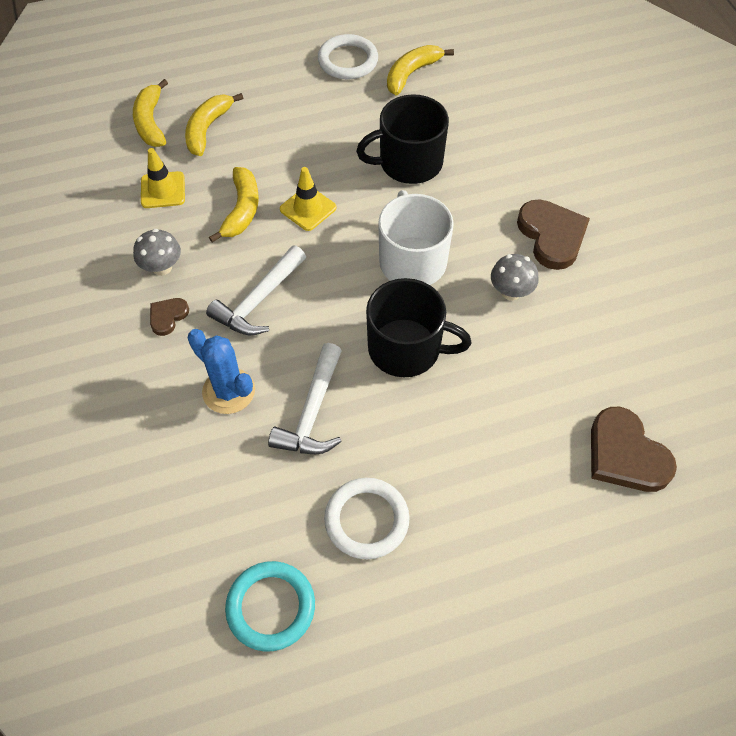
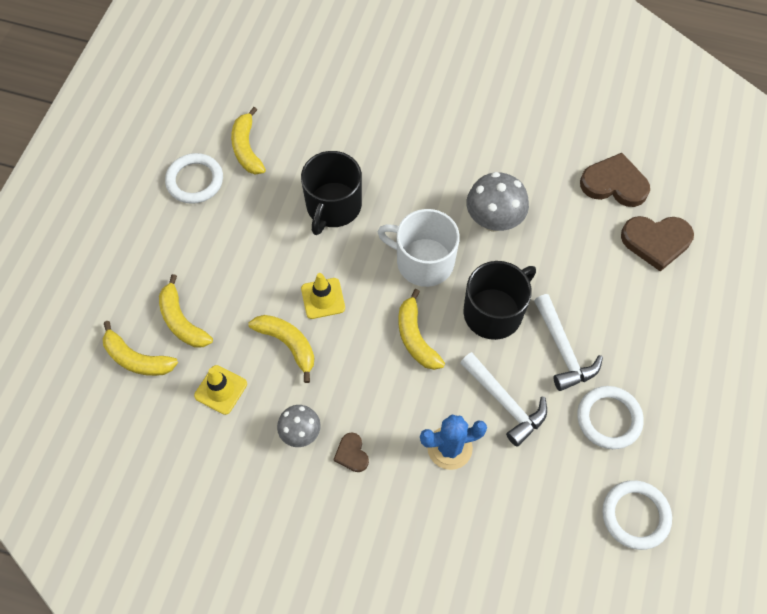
camera: 55 degrees left, 5 degrees up
(258, 301) = (384, 382): white hammer -> white hammer (563, 350)
(271, 607) = (635, 515): turquoise ring -> white ring
(325, 300) = (416, 337): none -> yellow banana
(510, 292) = (493, 220): grey mushroom -> grey mushroom, size x1.60
(552, 236) = (466, 165): brown heart -> brown heart (614, 184)

